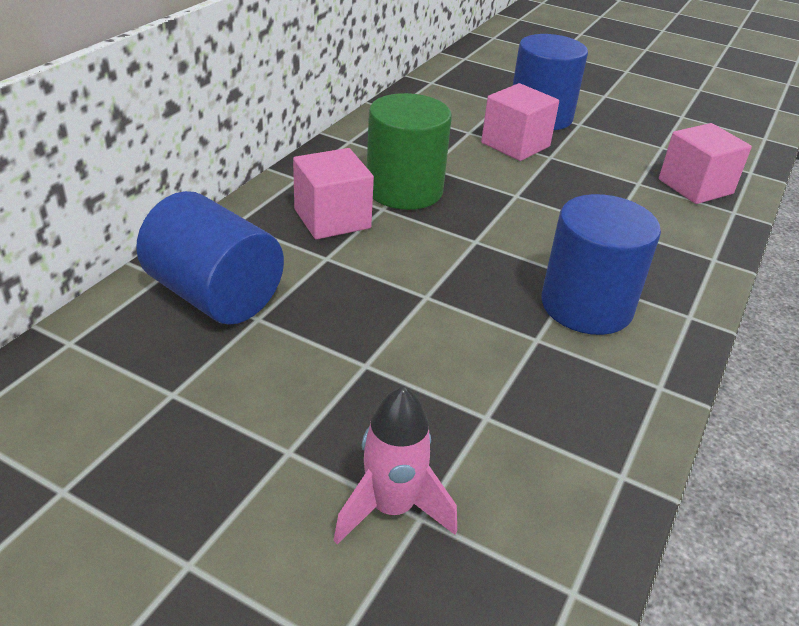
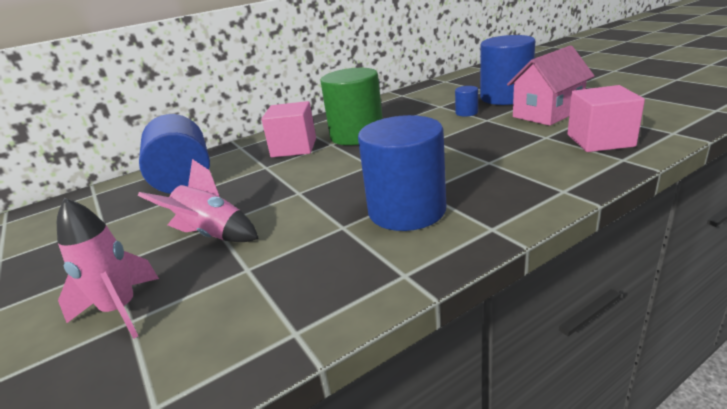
camera: 35 degrees right, 10 degrees down
(382, 380) = (212, 235): none -> pink rocket
(515, 145) = (466, 113): pink cube -> blue cylinder
(611, 145) = (547, 113): none -> pink house

